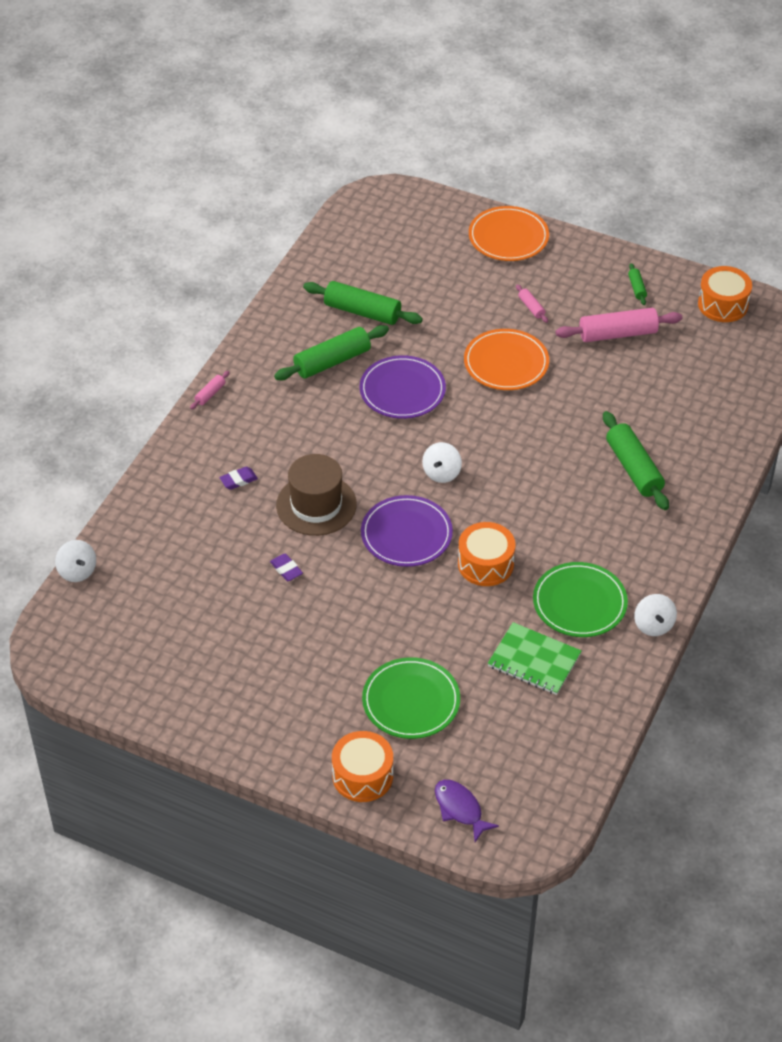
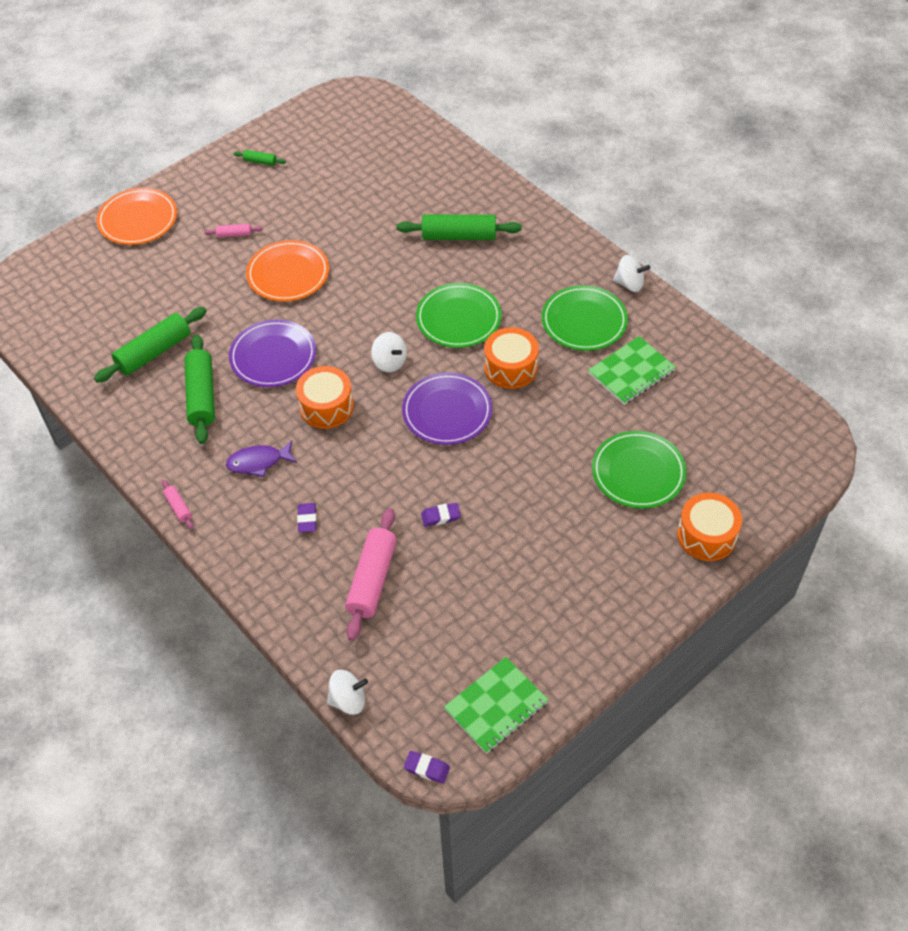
camera: 65 degrees left, 5 degrees up
(36, 644) = (427, 768): none -> purple eraser
(112, 671) = (496, 706): none -> green notebook
(316, 505) = (374, 467): brown hat -> none
(460, 809) = (768, 477): purple fish -> purple fish (258, 462)
(525, 504) = (458, 318): none -> green plate
(618, 334) = (304, 192): pink rolling pin -> pink rolling pin (372, 579)
(723, 304) = (315, 119): orange drum -> orange drum (326, 407)

